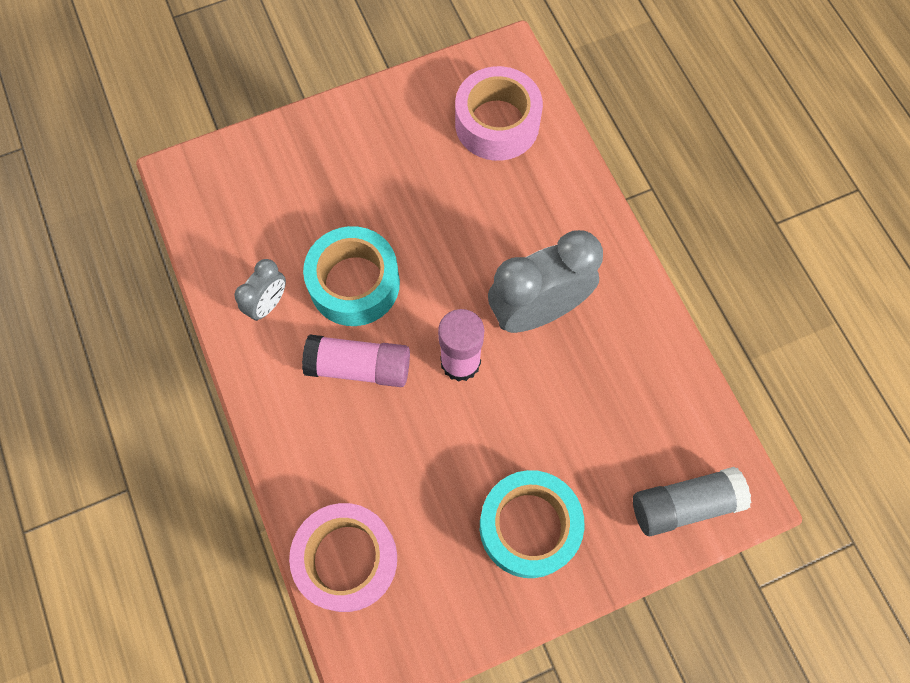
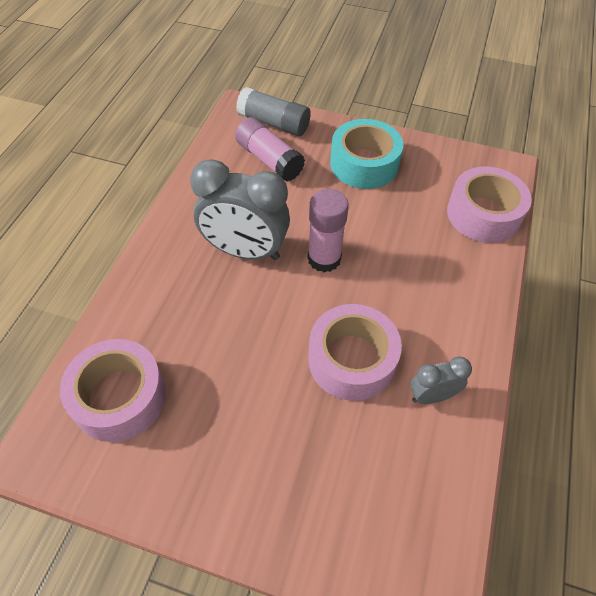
camera: 140 degrees left, 15 degrees down
(354, 283) = (351, 360): turquoise tape -> pink tape
(359, 367) = (395, 303): pink glue stick -> pink glue stick (269, 160)

